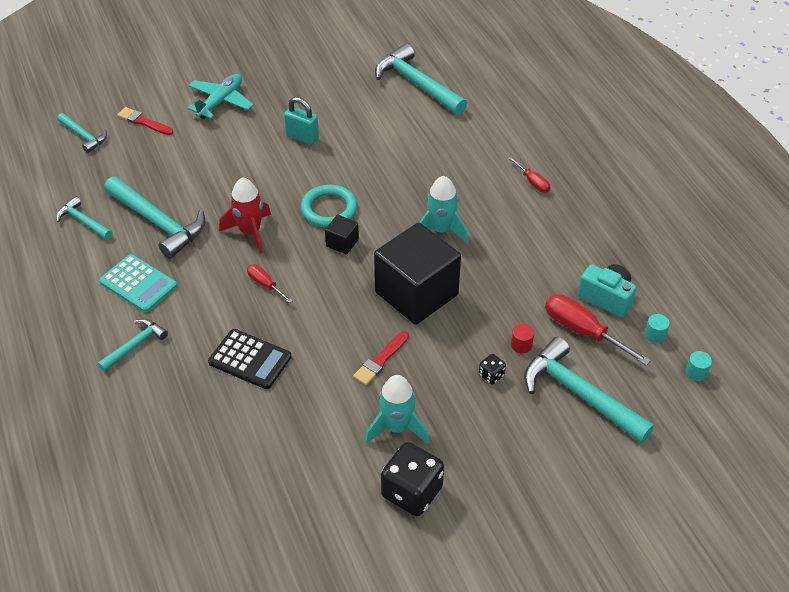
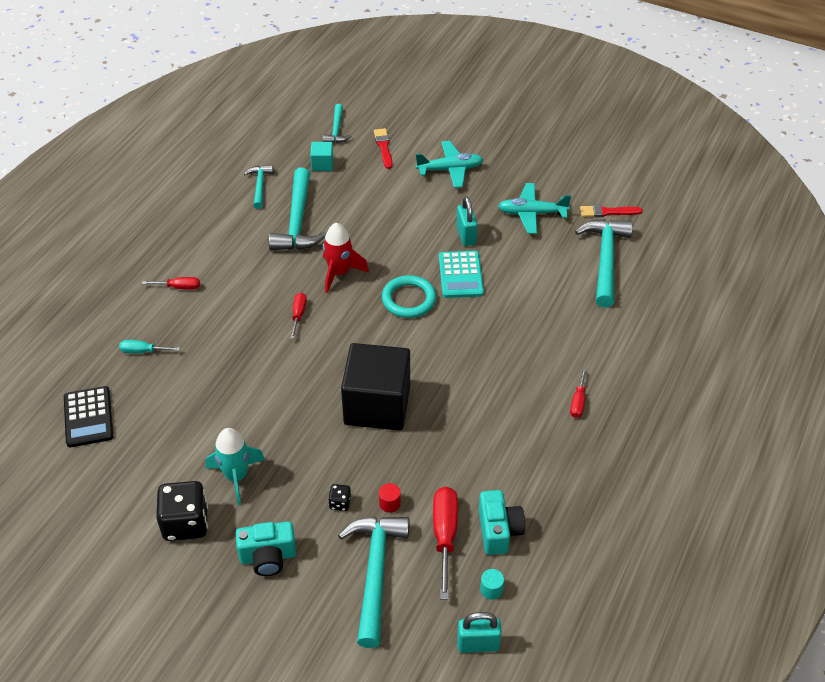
camera: 50 degrees right, 0 degrees up
(112, 168) = (322, 164): none -> turquoise cube
(135, 345) = (179, 287): turquoise hammer -> red screwdriver
(138, 284) = (233, 251): turquoise calculator -> turquoise calculator (460, 275)
(181, 414) = (143, 351): none -> turquoise screwdriver
(250, 360) = (222, 354): black calculator -> black calculator (88, 417)
(325, 89) = (532, 213): none -> turquoise plane
(342, 243) = (383, 329): black cube -> none
(380, 360) = (290, 426): red brush -> red brush (607, 212)
(441, 230) = (458, 378): turquoise rocket -> none
(501, 454) = (268, 557): none -> turquoise camera
(696, 372) = (478, 644): turquoise cylinder -> turquoise padlock

